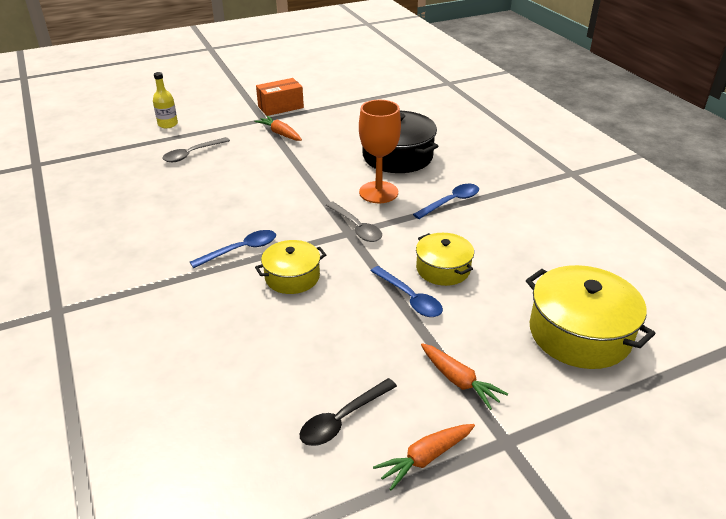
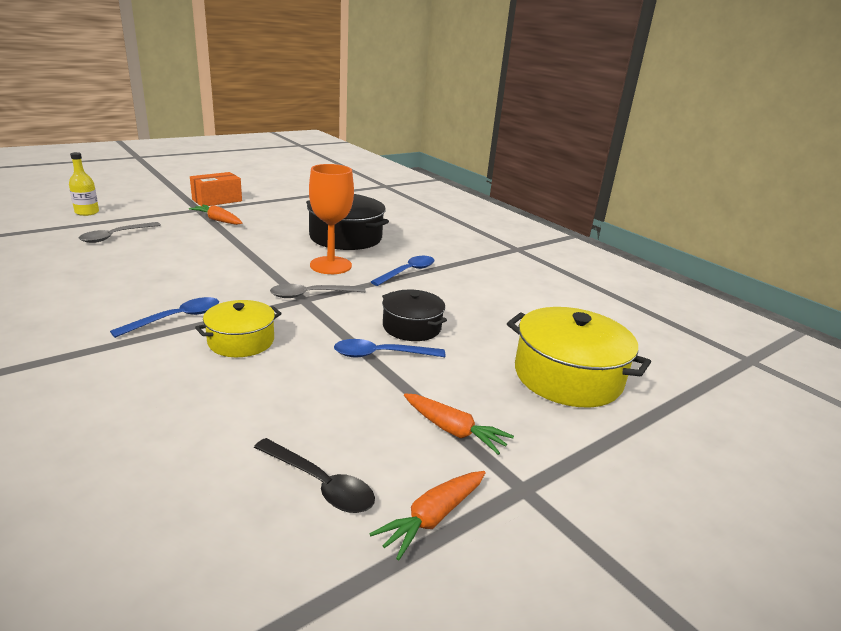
camera: 15 degrees left, 10 degrees down
(342, 419) = (320, 484): black spoon -> black spoon turned 90 degrees counterclockwise
(356, 227) = (311, 295): grey spoon -> grey spoon turned 120 degrees clockwise
(410, 298) = (381, 355): blue spoon -> blue spoon turned 135 degrees clockwise
(443, 269) = (412, 327): yellow pot -> black pot

